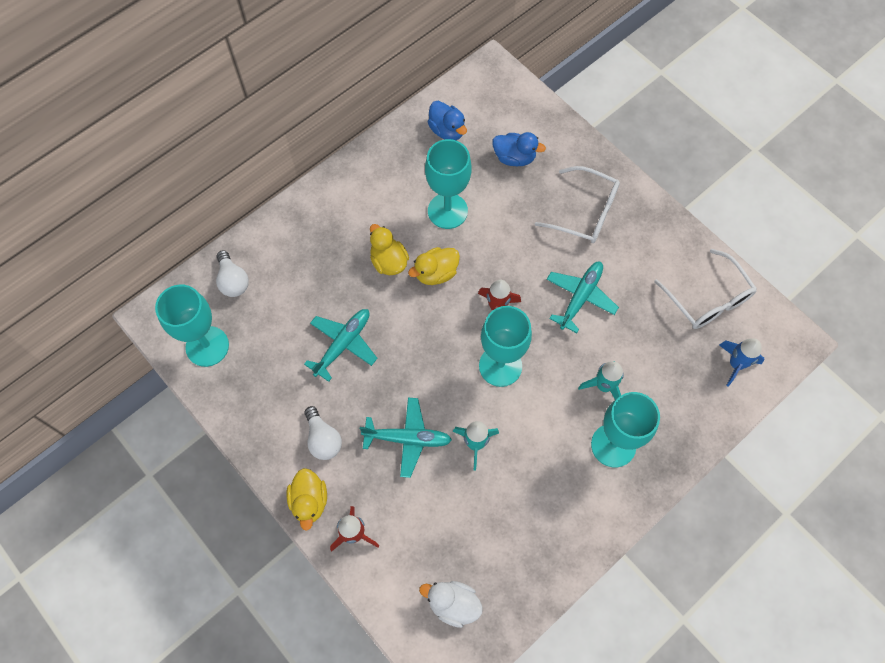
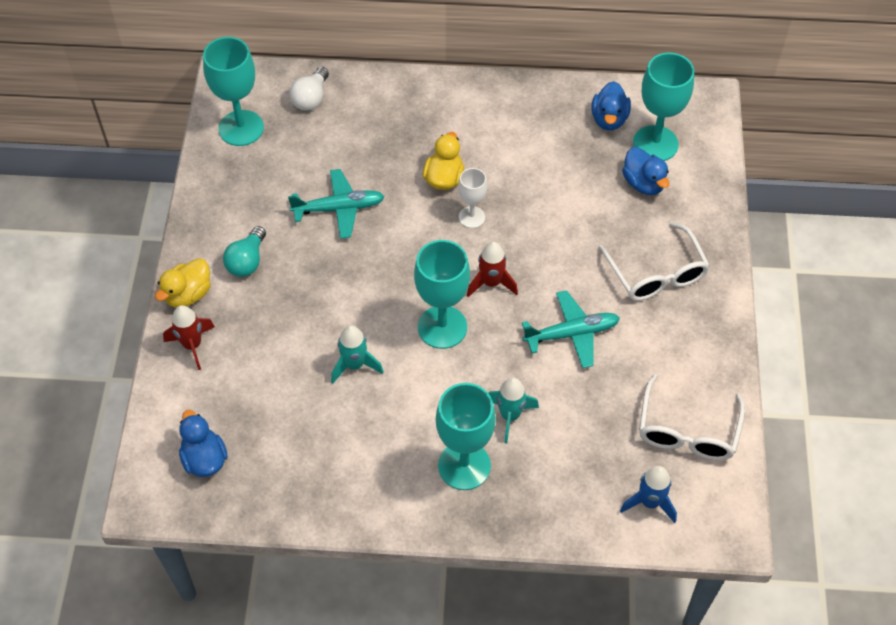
camera: 45 degrees right, 10 degrees down
(323, 439) = (247, 261): white light bulb -> turquoise light bulb
(407, 439) = (308, 315): turquoise plane -> none
(436, 273) = (471, 217): yellow duck -> white goblet
(447, 211) = (536, 179): turquoise goblet -> turquoise goblet (655, 144)
(453, 604) = (204, 459): white duck -> blue duck

